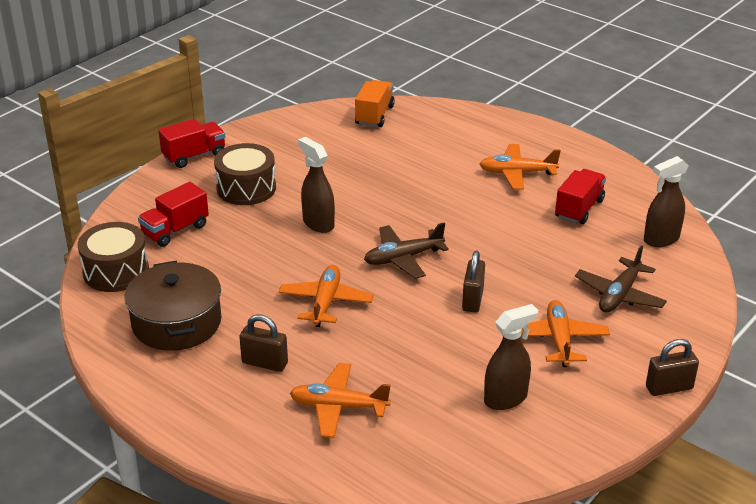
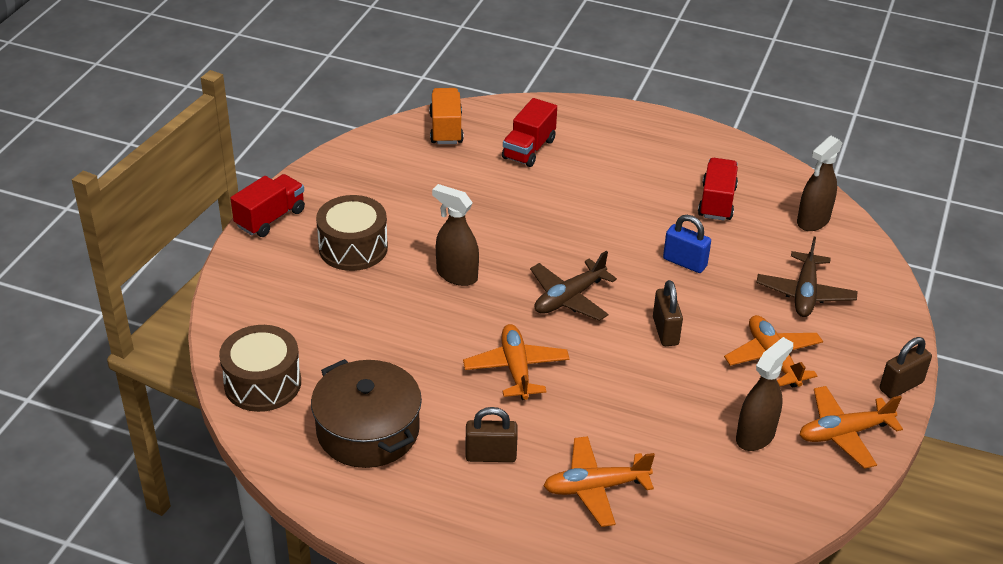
camera: 20 degrees left, 5 degrees up
(175, 230) = (302, 317): red truck -> red truck (529, 149)
(517, 173) = (633, 172): orange plane -> orange plane (844, 433)
(522, 250) = (684, 262): none -> blue padlock

